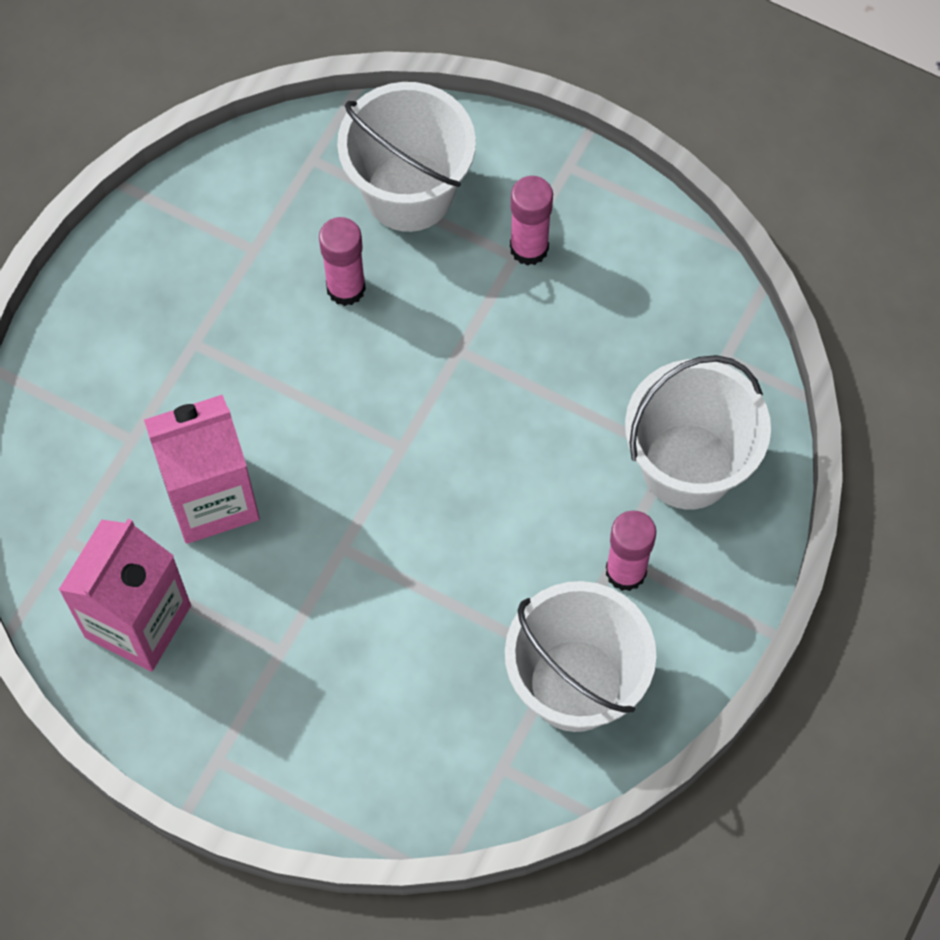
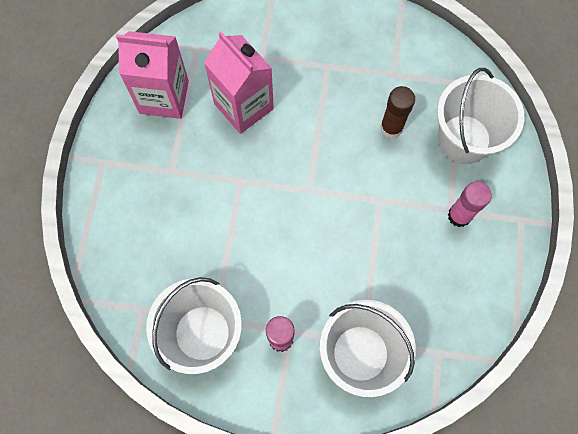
camera: 70 degrees right, 5 degrees up
(346, 288) = (391, 128): pink glue stick -> brown glue stick

